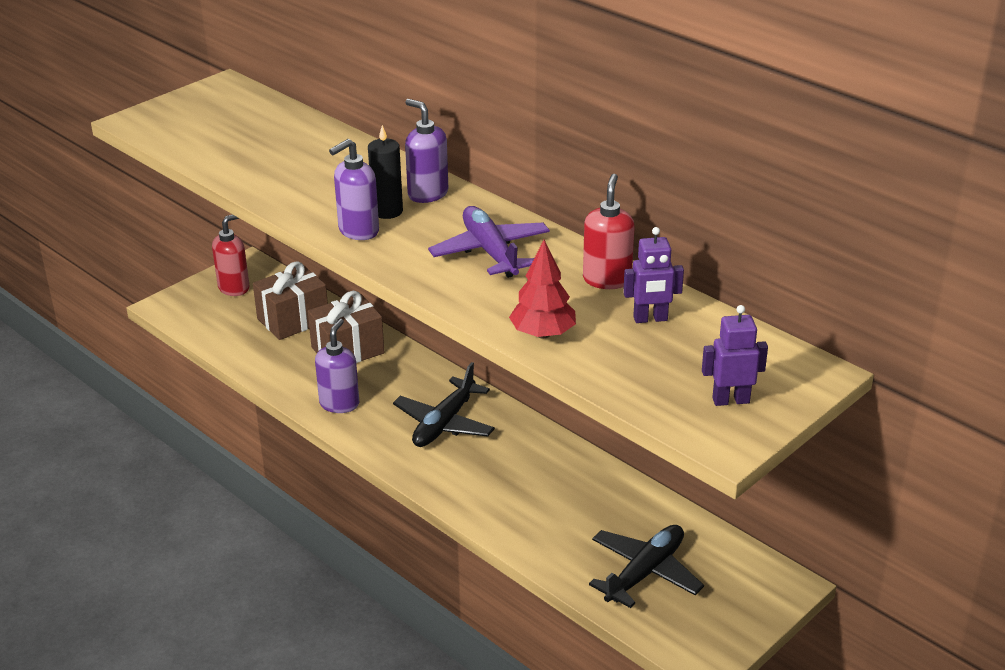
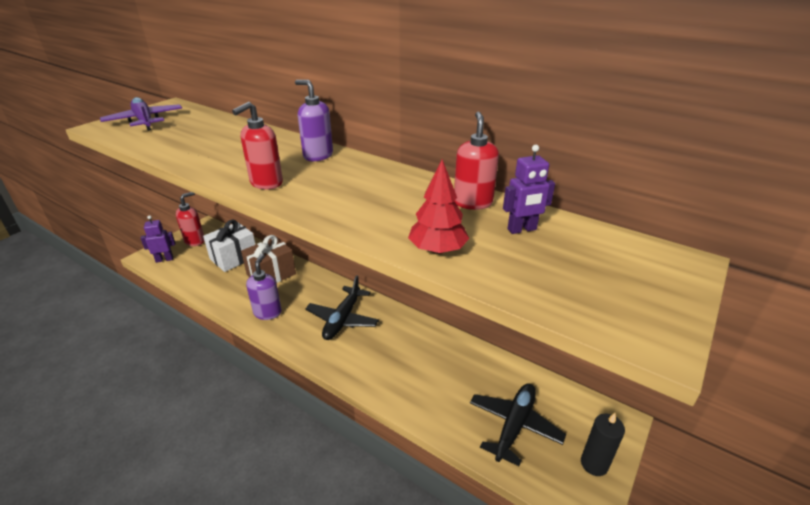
camera: 10 degrees left, 0 degrees up
(293, 320) = (234, 258): brown gift -> white gift
(358, 231) = (266, 183): purple soap dispenser -> red soap dispenser
(387, 211) = (288, 168): black candle -> black candle (594, 464)
(490, 252) = (374, 190): purple plane -> purple plane (144, 121)
(730, 400) = (632, 296): purple robot -> purple robot (164, 259)

